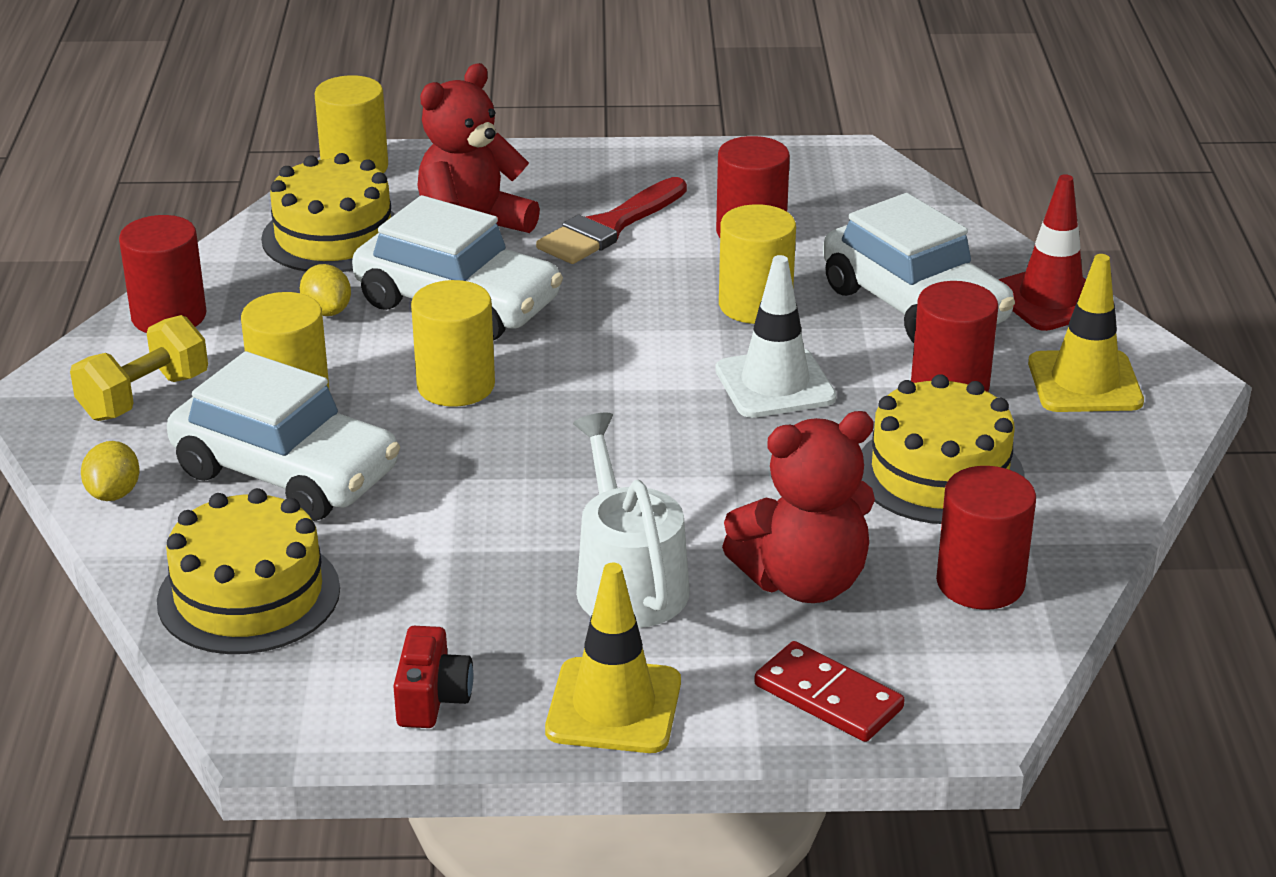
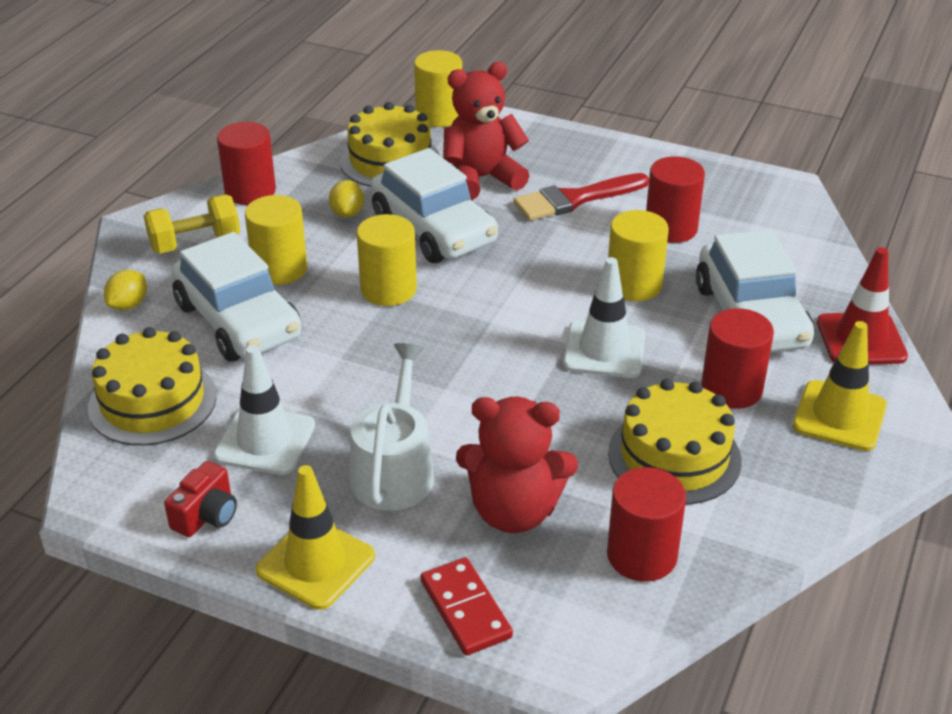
camera: 25 degrees right, 5 degrees up
(438, 596) = (265, 441): none -> white traffic cone

